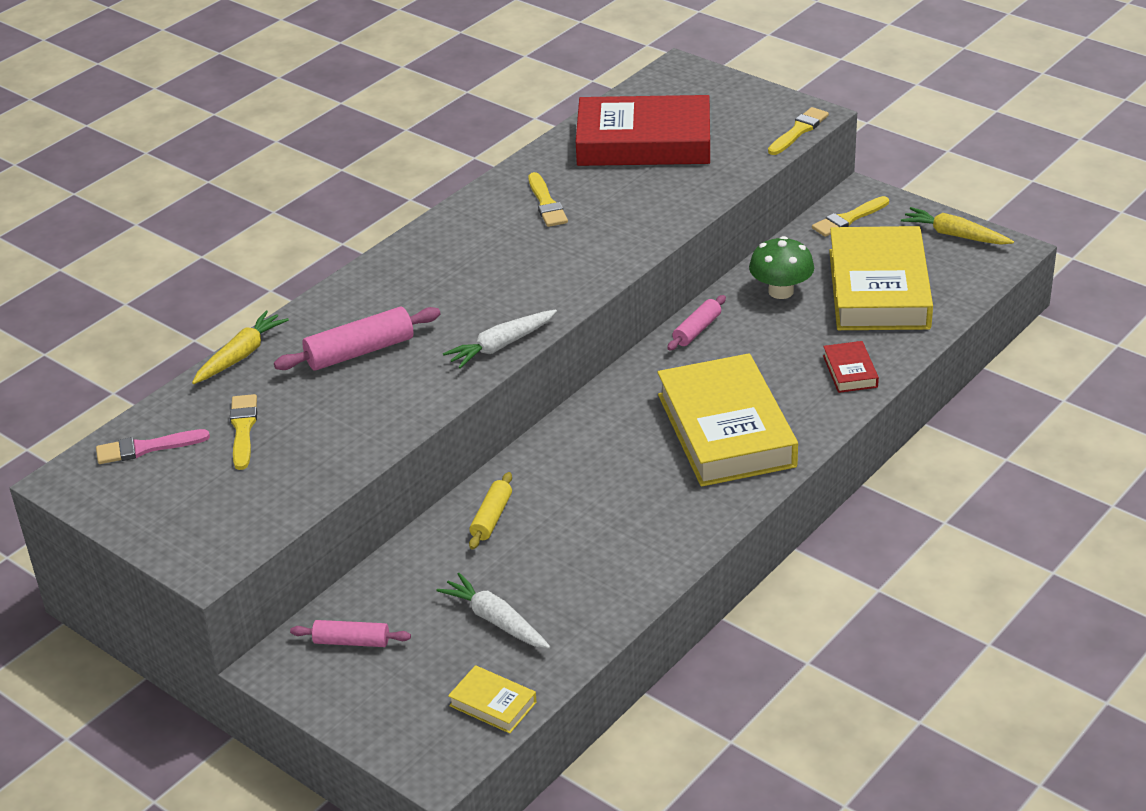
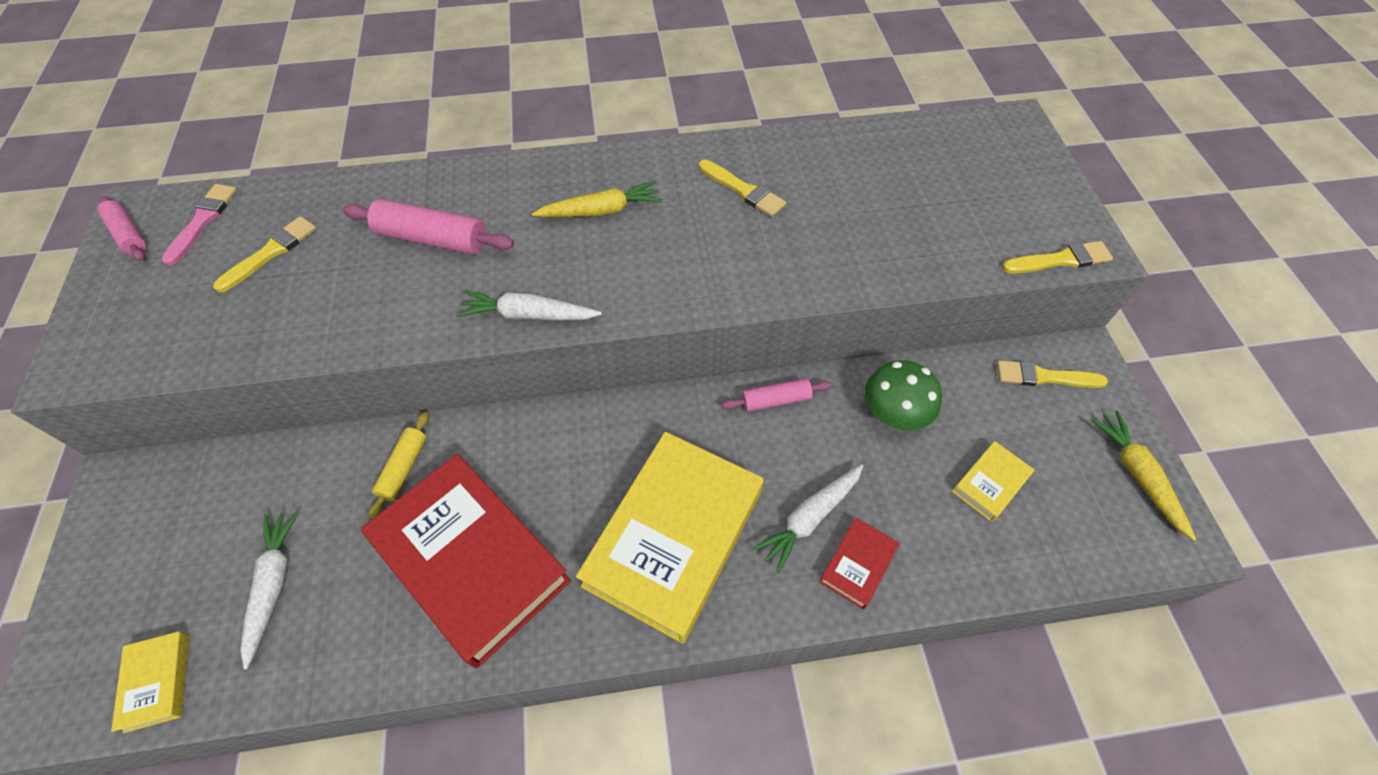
camera: 40 degrees right, 20 degrees up
(146, 448) = (203, 220): pink brush -> pink brush turned 75 degrees clockwise
(241, 355) = (363, 181): yellow carrot -> yellow carrot (601, 211)
(351, 642) = (176, 506): pink rolling pin -> pink rolling pin (128, 235)
(491, 518) = (403, 468): yellow rolling pin -> yellow rolling pin turned 45 degrees counterclockwise
(546, 203) = (743, 190): yellow brush -> yellow brush turned 75 degrees counterclockwise
(644, 142) = (898, 180): red book -> red book (471, 561)
(795, 370) = (809, 518): none -> white carrot
(879, 289) = (990, 483): yellow book -> yellow book, size x0.42

